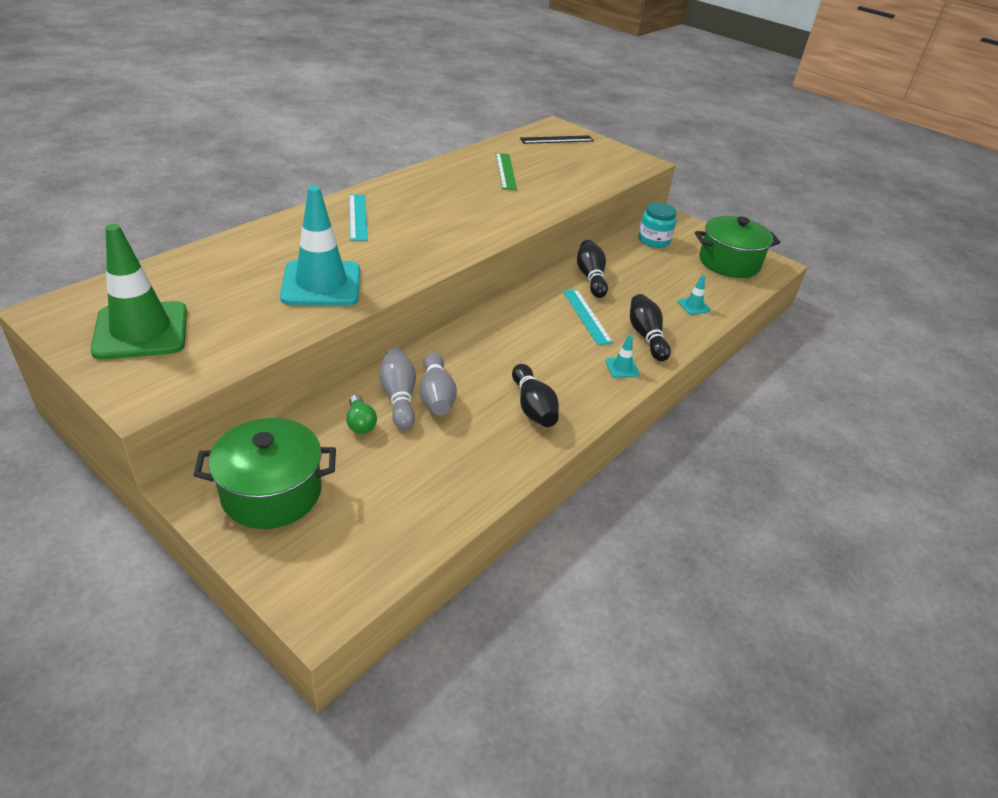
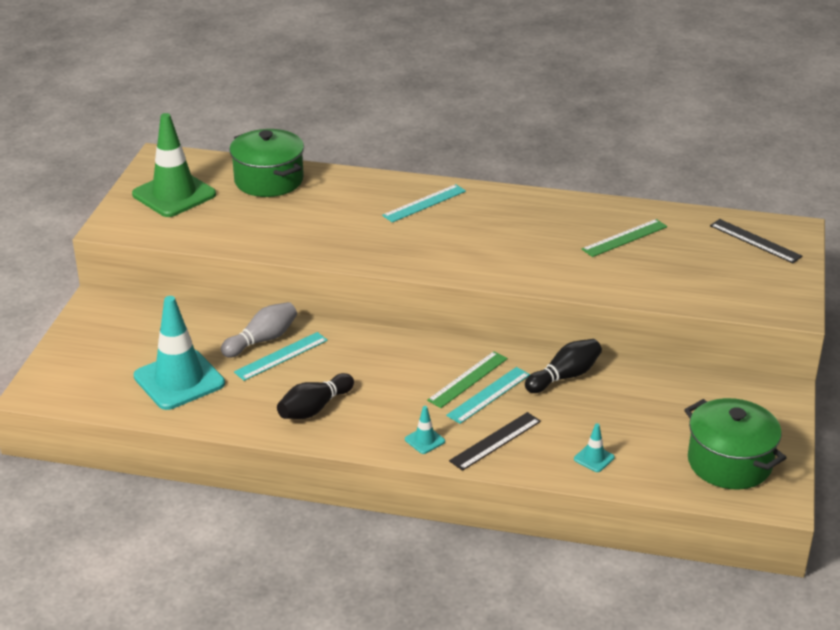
camera: 65 degrees right, 5 degrees down
(271, 492) = (116, 331): green pot -> green pot (269, 180)
(321, 284) = (304, 230): turquoise traffic cone -> turquoise traffic cone (179, 380)
(360, 423) = (216, 335): green light bulb -> none
(436, 396) = (281, 356): grey bowling pin -> turquoise ruler
(558, 317) = (467, 379): none -> green ruler
(646, 336) = (495, 441): black bowling pin -> black ruler
(654, 240) = (705, 395): turquoise jar -> none

